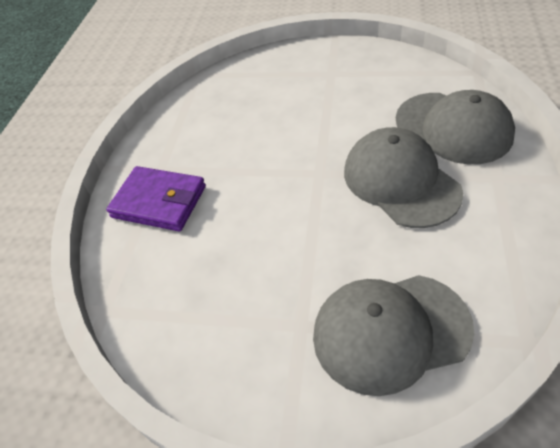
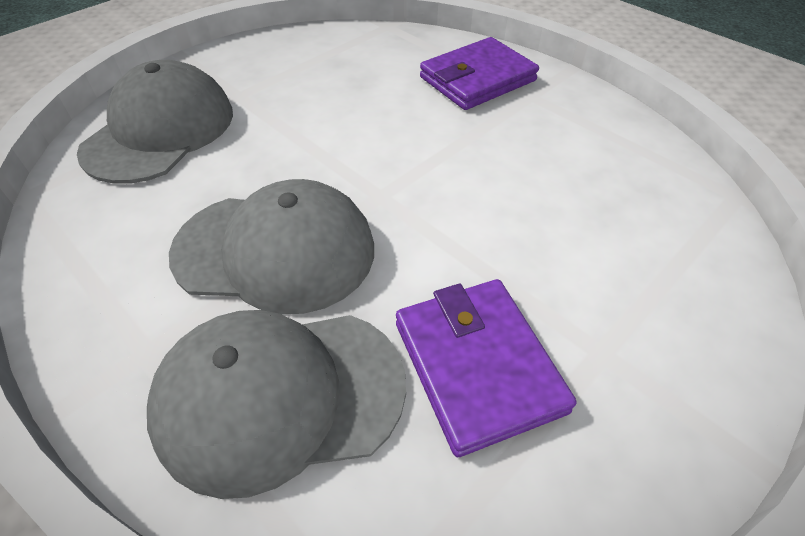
camera: 120 degrees right, 0 degrees up
(374, 93) = (478, 366): none -> purple wallet

